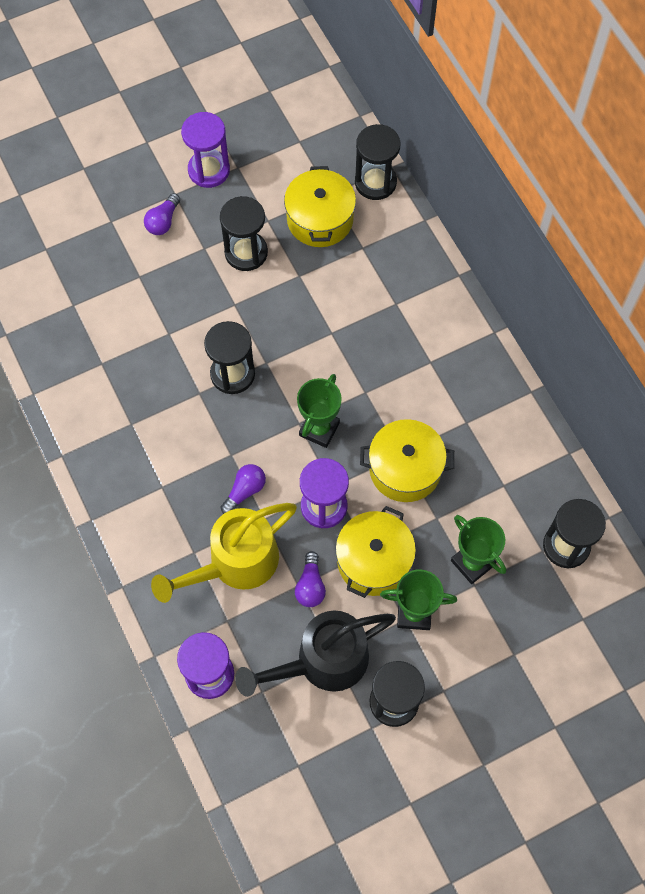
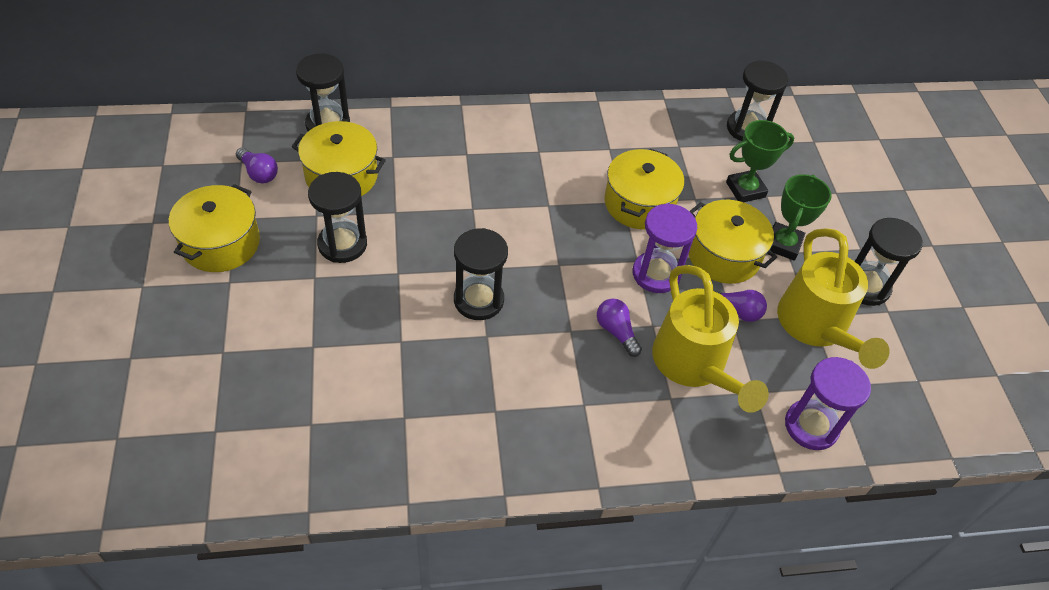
camera: 75 degrees left, 15 degrees down
(163, 221) = (257, 303): purple light bulb -> purple light bulb (259, 173)
(209, 170) = (221, 243): purple hourglass -> yellow pot
(319, 429) = (572, 251): green trophy -> none
(321, 662) = (816, 327): black watering can -> yellow watering can

